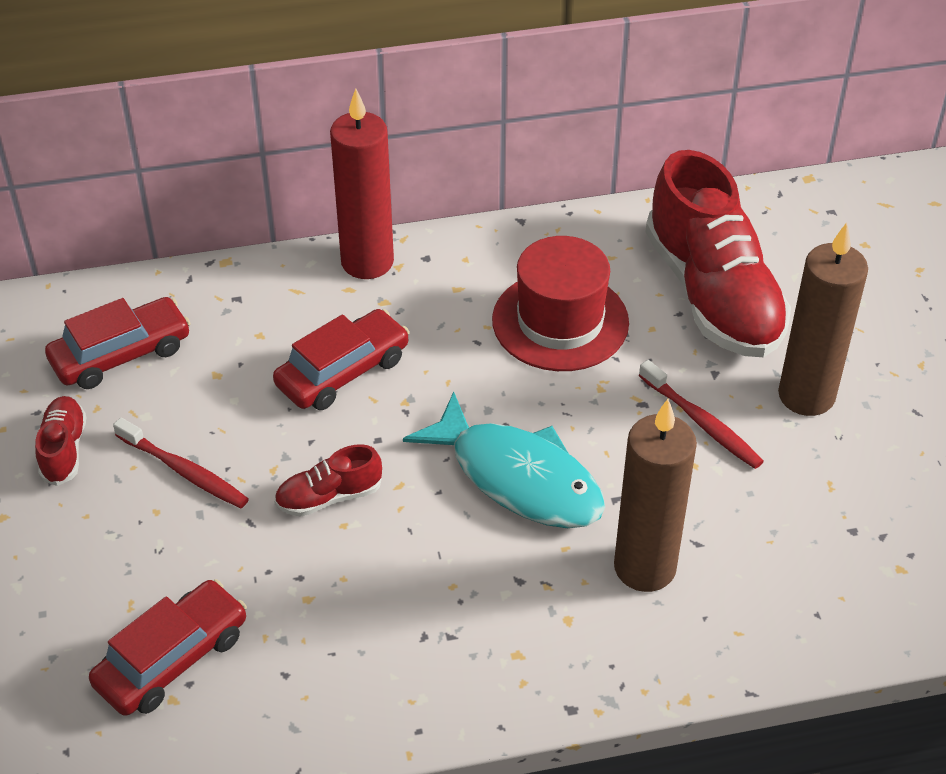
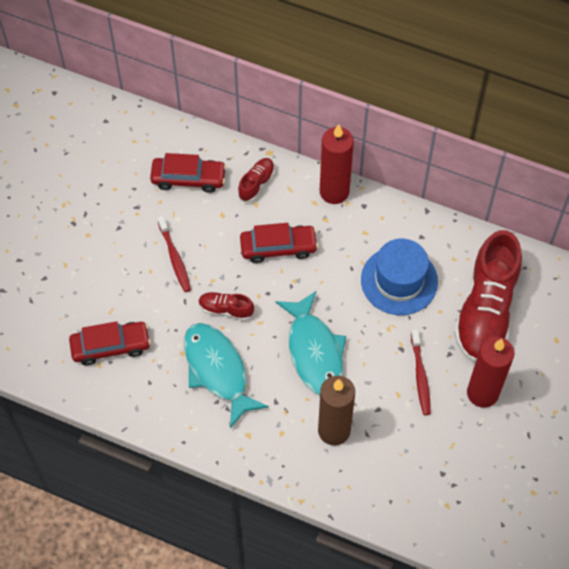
camera: 35 degrees right, 15 degrees up
(64, 450) = (133, 216): red shoe -> red shoe (256, 184)
(388, 590) = (217, 370): none -> turquoise fish
(560, 321) = (399, 281): red hat -> blue hat
(806, 395) = (482, 393): brown candle -> red candle

